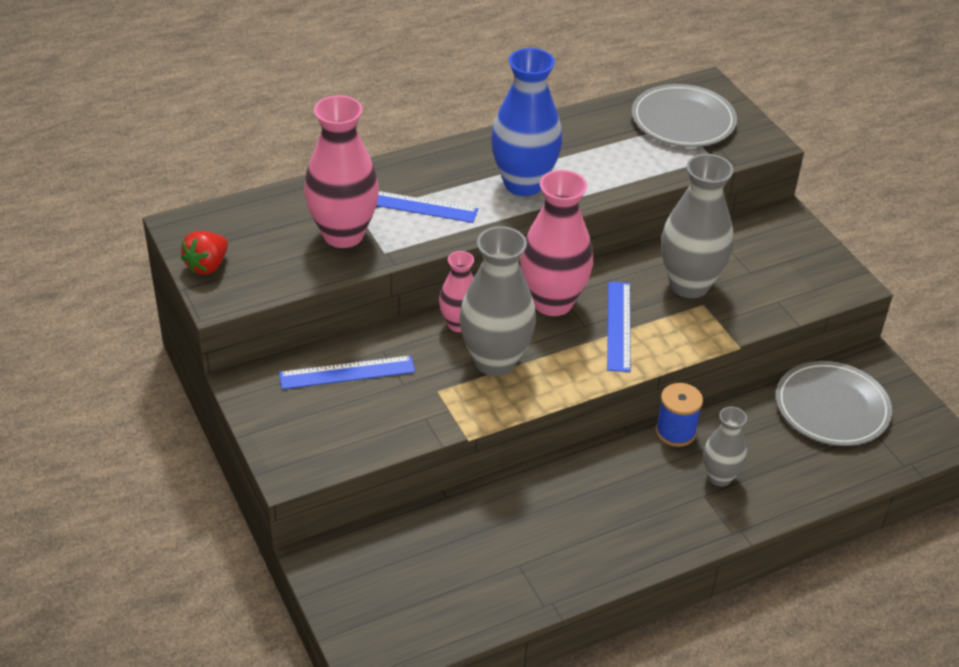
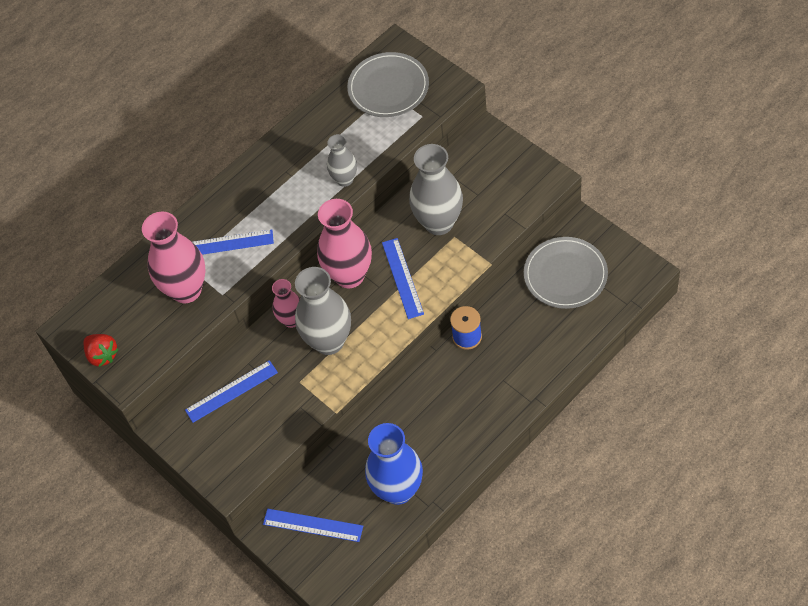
camera: 10 degrees left, 15 degrees up
(207, 266) = (102, 355): red strawberry -> red strawberry turned 60 degrees counterclockwise
(380, 573) = (313, 525): none -> blue ruler
(523, 184) = (295, 193): blue vase -> blue vase (398, 490)
(719, 477) = (508, 362): grey vase -> grey vase (345, 179)

